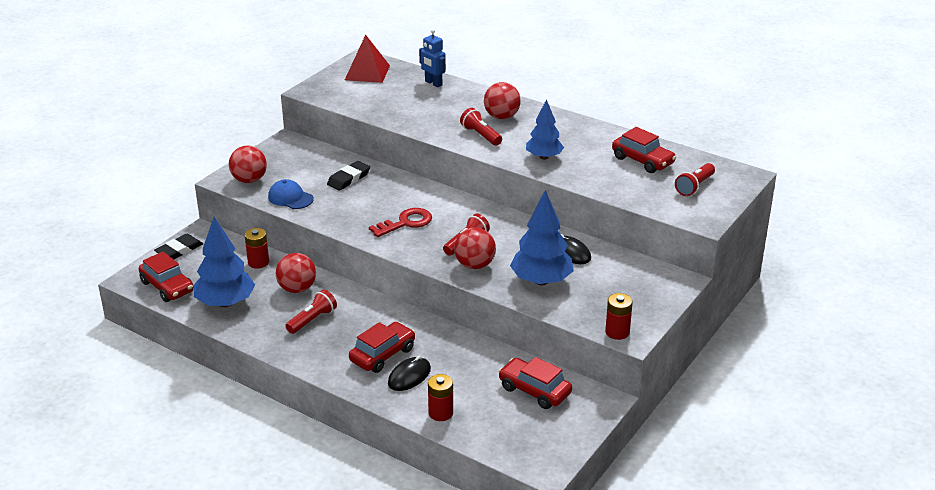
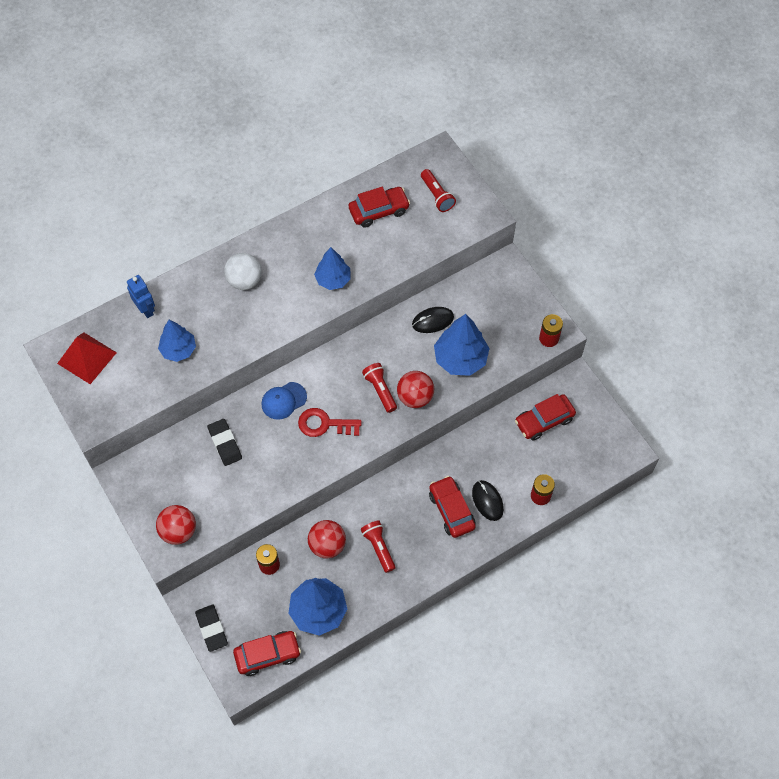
camera: 65 degrees left, 30 degrees up
(290, 198) = (231, 505): blue cap -> blue cap (283, 400)
(406, 106) = (178, 350): none -> blue tree
(406, 223) = (324, 424): red key -> red key turned 75 degrees counterclockwise
(433, 83) = (146, 309): blue robot -> blue robot turned 105 degrees counterclockwise
(481, 135) = (268, 311): red flashlight -> none
(501, 117) = (244, 280): red ball -> white ball

